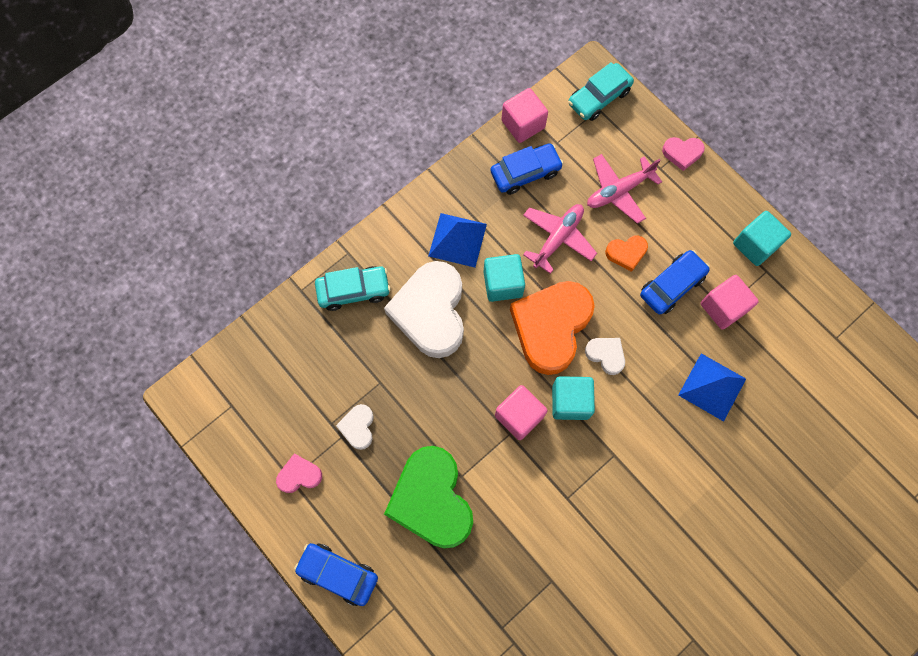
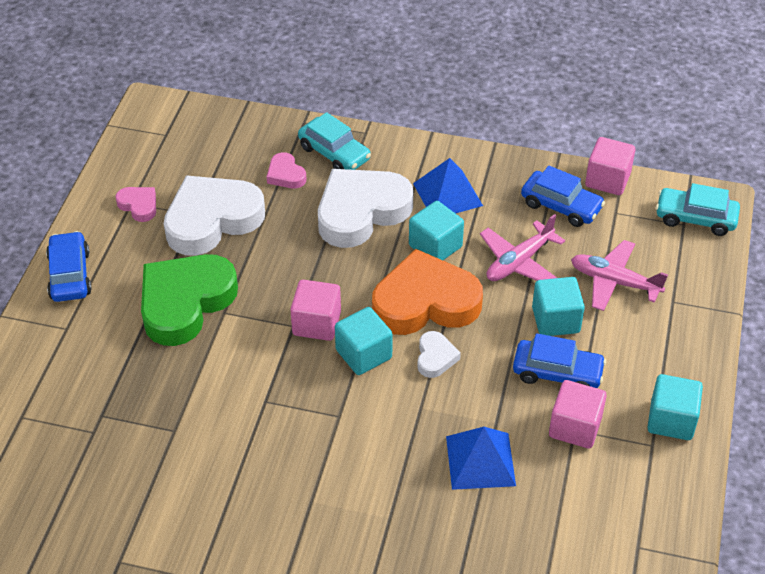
camera: 55 degrees right, 25 degrees down
(358, 427) = (212, 220): white heart -> white heart, size x2.23
(558, 238) = (519, 262): pink plane -> pink plane turned 135 degrees clockwise
(626, 253) = (555, 320): orange heart -> turquoise cube
(682, 153) = (707, 310): pink heart -> pink heart (286, 175)

